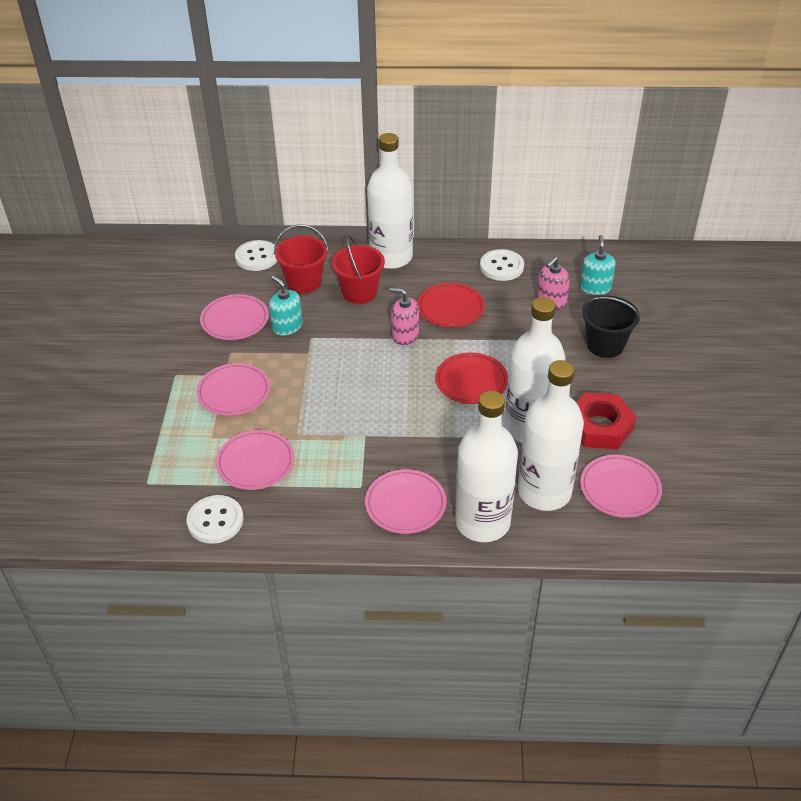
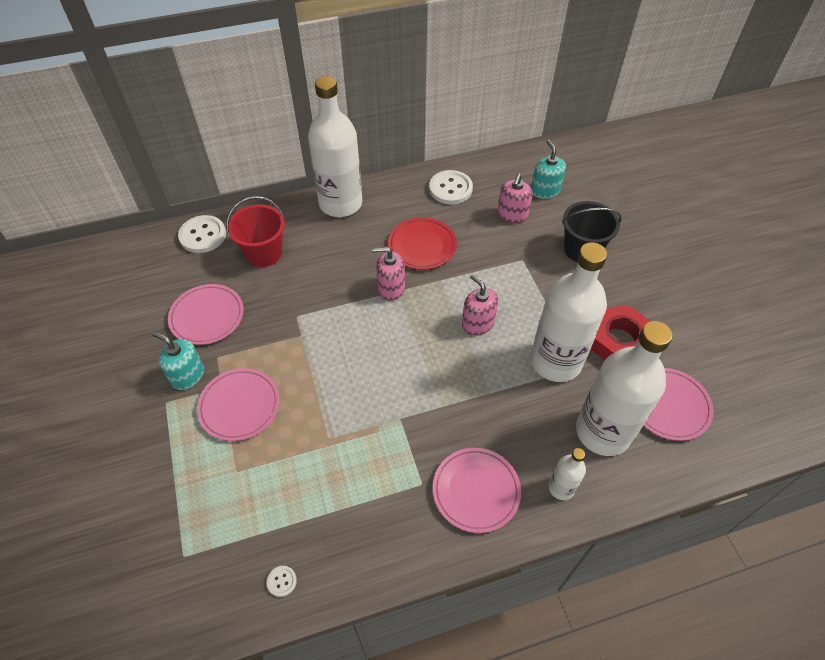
camera: 20 degrees left, 10 degrees up
(215, 521) = (281, 581): white button -> white button, size x0.46
(255, 462) = (297, 489): pink plate -> none
(287, 326) = (266, 309): turquoise soap dispenser -> turquoise soap dispenser (187, 375)
(359, 292) = (325, 250): red bucket -> none
(471, 381) = (478, 323): red plate -> pink soap dispenser
(482, 522) = (561, 488): white bottle -> white bottle, size x0.45

